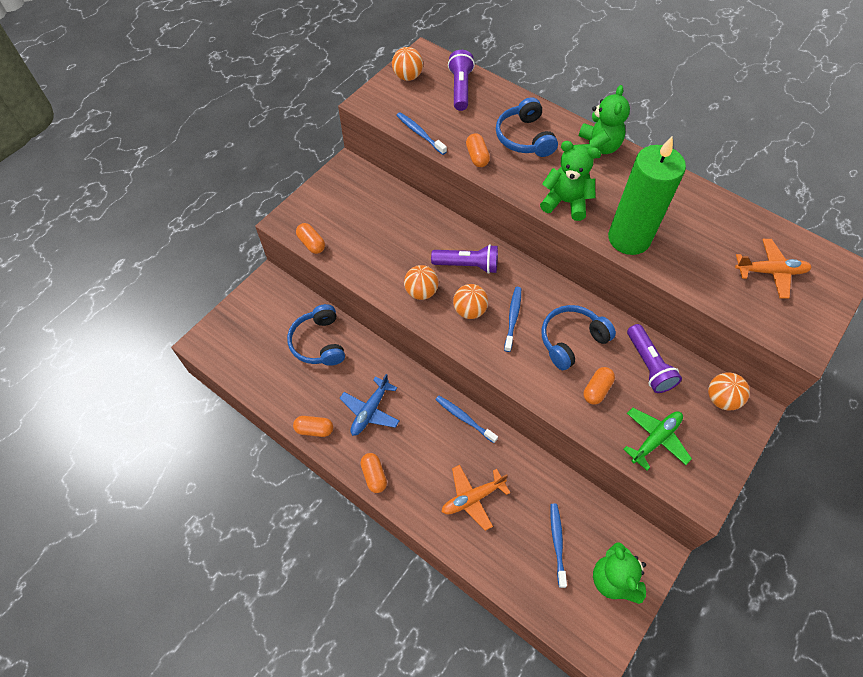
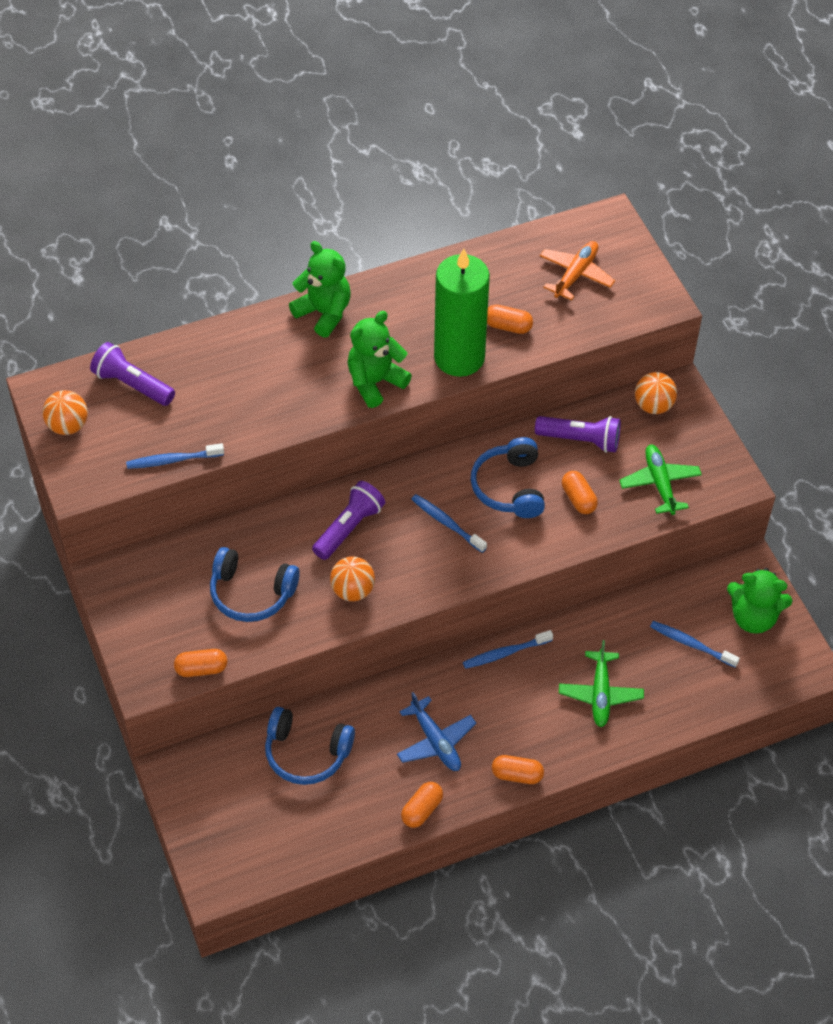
camera: 60 degrees left, 5 degrees down
(469, 310) = (410, 557): orange ball -> none
(472, 498) = (600, 694): orange plane -> green plane
(477, 157) = (251, 425): orange capsule -> orange capsule (508, 326)
(524, 138) = (258, 367): blue headphones -> blue headphones (251, 593)

